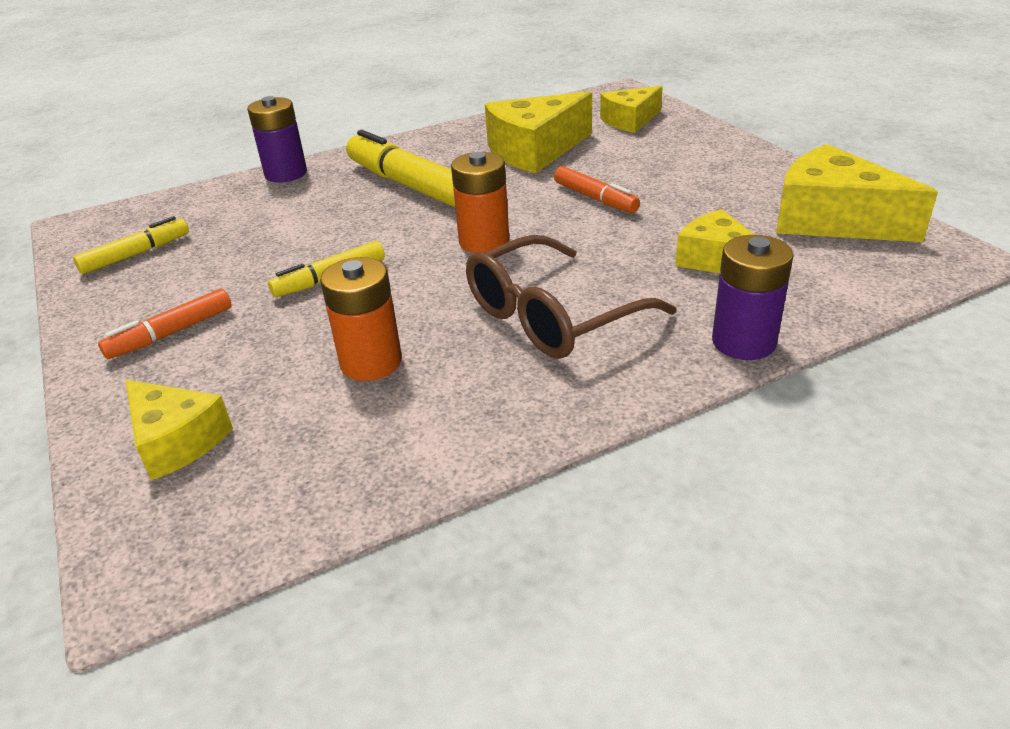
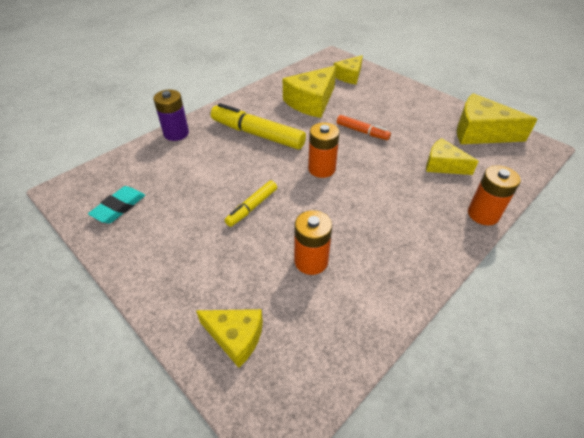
camera: 20 degrees left, 10 degrees up
(136, 254) = (119, 207): yellow marker -> turquoise eraser
(171, 333) = (182, 262): orange marker -> none
(552, 316) = (386, 213): brown glasses -> none
(743, 342) = (483, 214): purple battery -> orange battery

